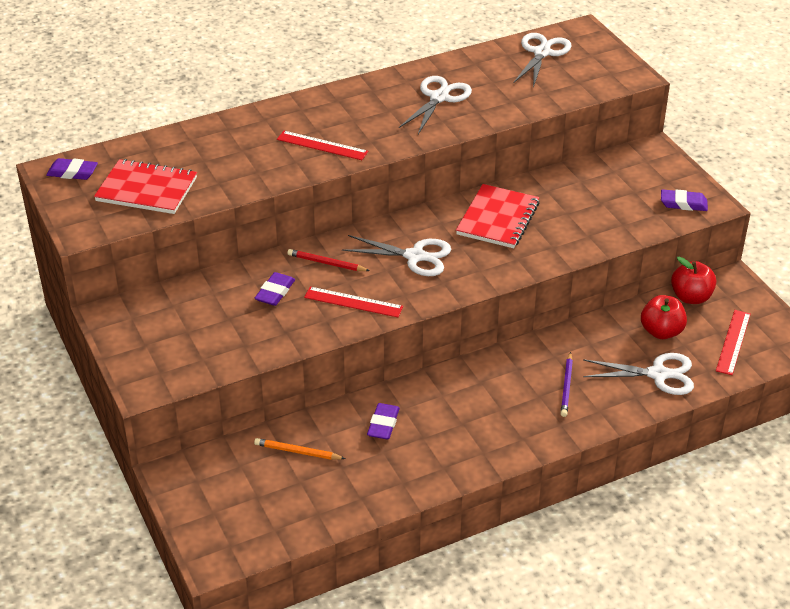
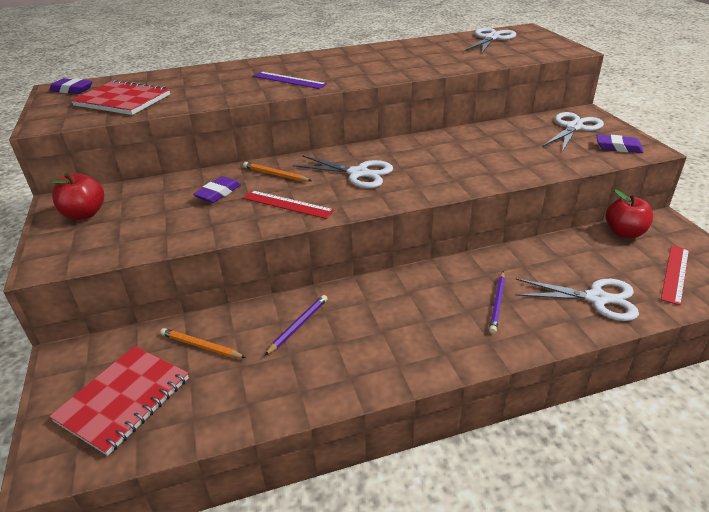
camera: 10 degrees right, 5 degrees down
(322, 145) = (289, 80): red ruler -> purple ruler
(326, 263) = (275, 174): red pencil -> orange pencil
(383, 424) = (298, 325): purple eraser -> purple pencil
(439, 98) = (399, 58): white scissors -> white scissors (573, 127)
(498, 219) = (441, 151): red notebook -> red notebook (124, 400)
(661, 331) = (597, 260): red apple -> red apple (85, 214)

